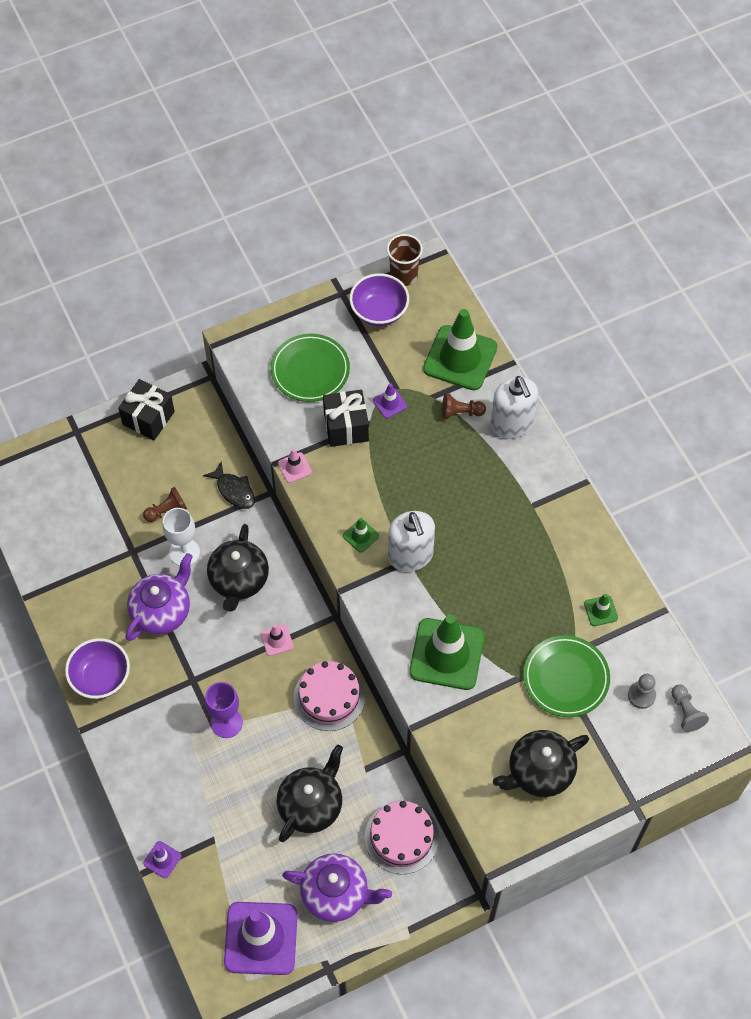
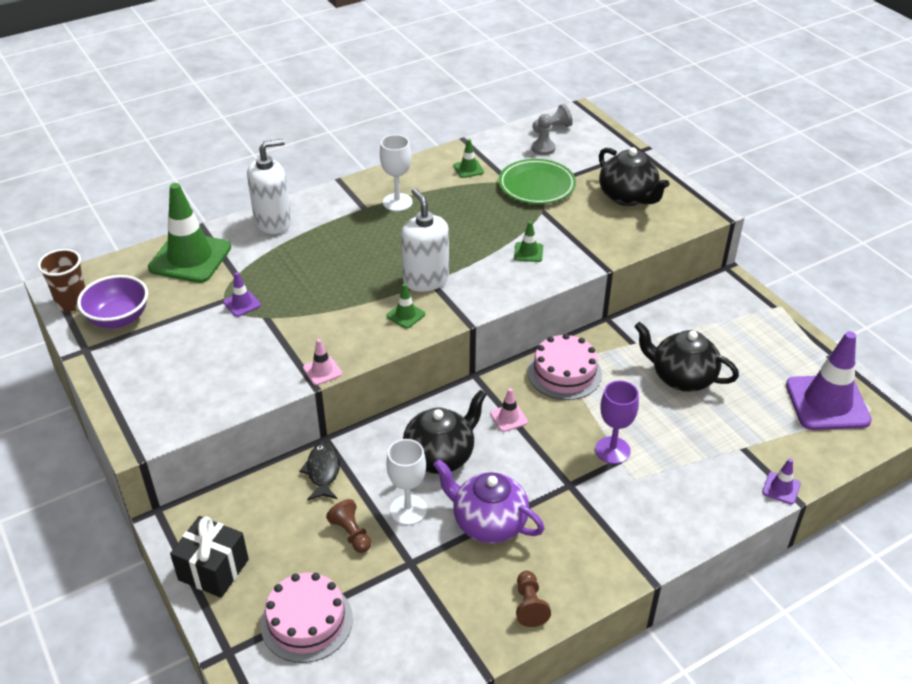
camera: 95 degrees left, 20 degrees down
(101, 677) = (585, 573): purple bowl -> none
(234, 490) = (323, 471): black fish -> black fish turned 45 degrees counterclockwise
(238, 580) = (440, 456): black teapot -> black teapot turned 45 degrees counterclockwise
(310, 370) = (191, 368): green plate -> none
(336, 894) = (762, 354): purple teapot -> none
(346, 427) = (270, 334): black gift -> none
(401, 837) = (692, 315): pink cake -> pink cake (306, 621)
(410, 556) = (425, 280): white soap dispenser -> white soap dispenser turned 90 degrees counterclockwise
(447, 654) = (528, 252): green traffic cone -> green traffic cone, size x0.43
(460, 412) = (257, 255): brown pawn -> brown pawn (529, 605)
(540, 536) = (397, 202): none -> white goblet

